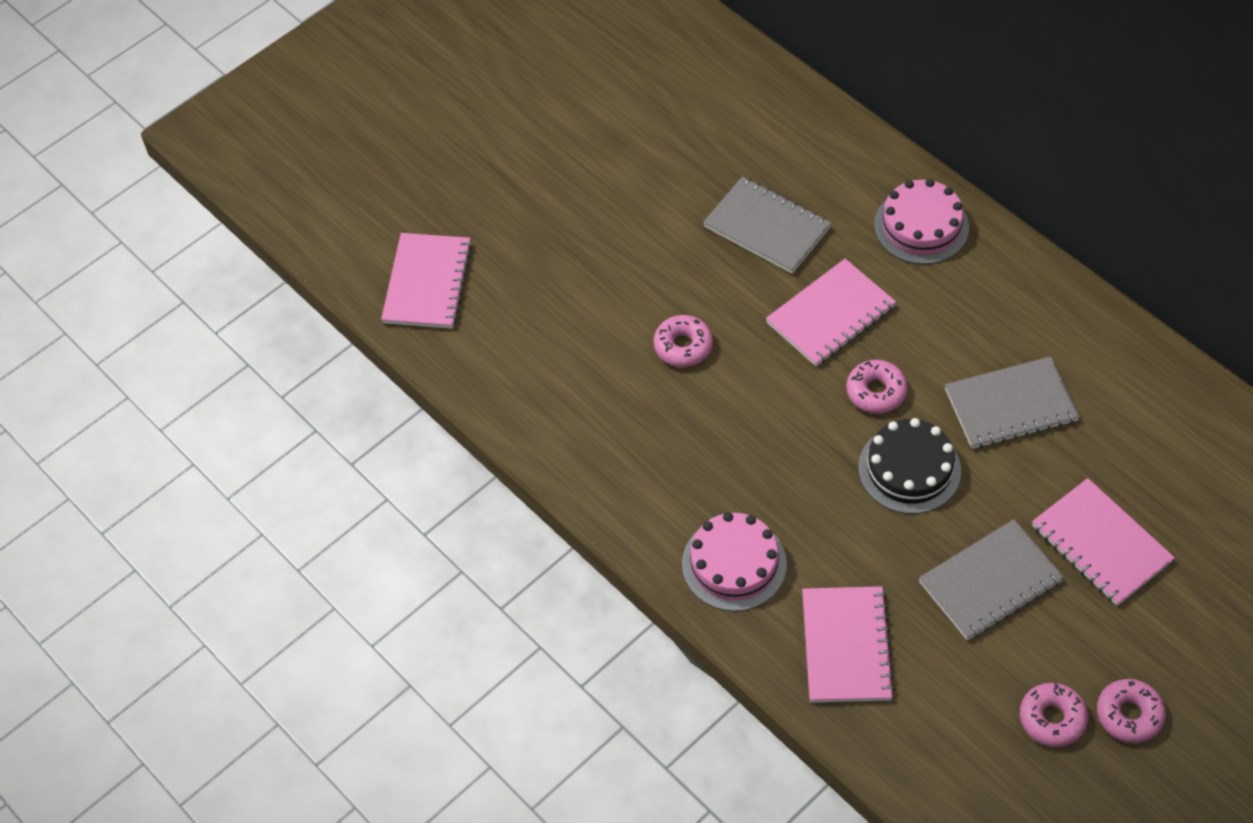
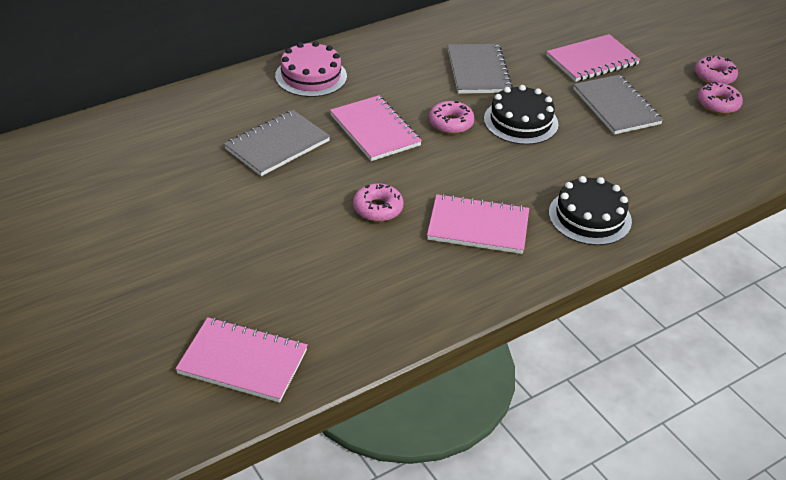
camera: 85 degrees left, 15 degrees down
(734, 564) = (589, 217): pink cake -> black cake
(846, 646) = (663, 176): pink notebook -> pink notebook (478, 227)

